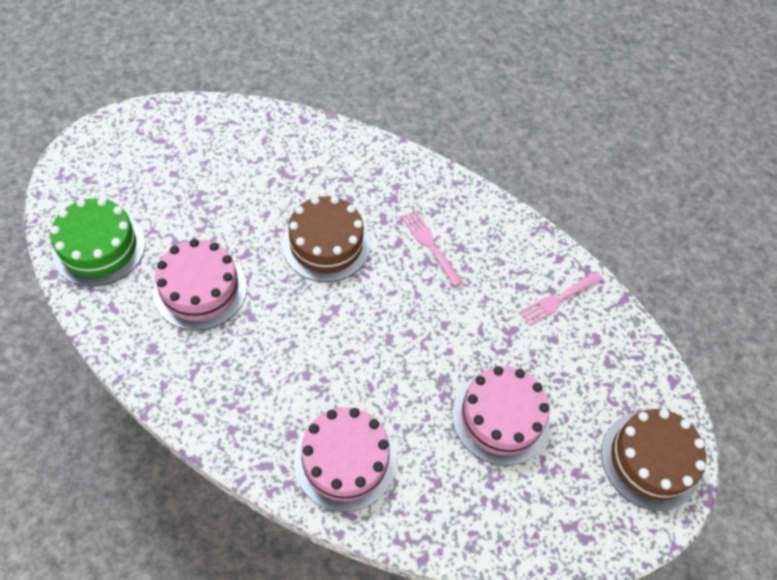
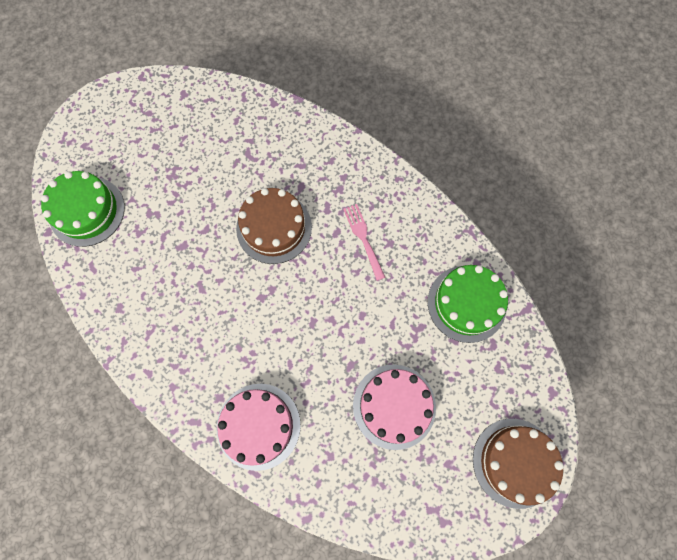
camera: 15 degrees right, 15 degrees up
(200, 289) = (163, 259): pink cake -> none
(558, 300) = (466, 303): pink fork -> green cake

